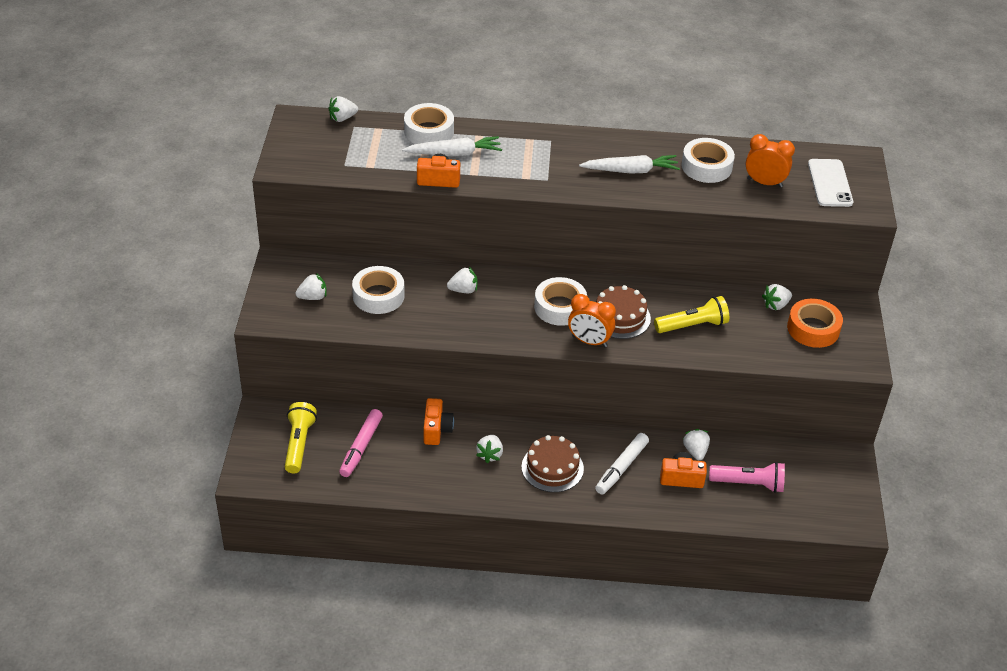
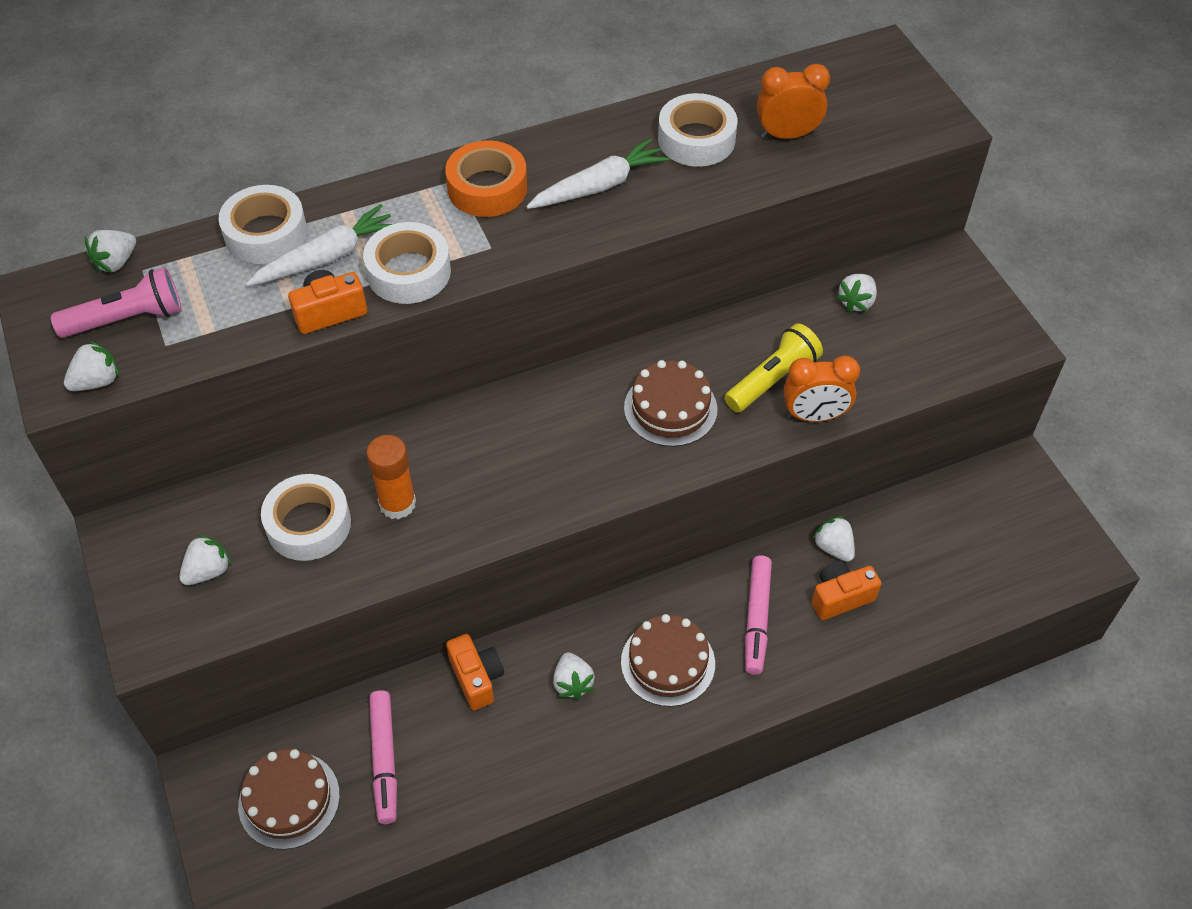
camera: 25 degrees left, 10 degrees up
(299, 444) = (289, 800): yellow flashlight -> brown cake
(432, 304) = (397, 503): none -> orange glue stick
(463, 290) = (429, 459): white strawberry -> white strawberry (97, 381)
(560, 307) = (580, 428): white tape -> white tape (409, 272)
(589, 341) = (653, 466): orange clock -> orange clock (814, 416)
(621, 468) = (757, 619): white marker -> pink marker
(748, 484) = (926, 565): pink flashlight -> pink flashlight (127, 319)
(813, 329) = (923, 318): orange tape -> orange tape (487, 188)
(830, 183) = (869, 103): white phone -> none

